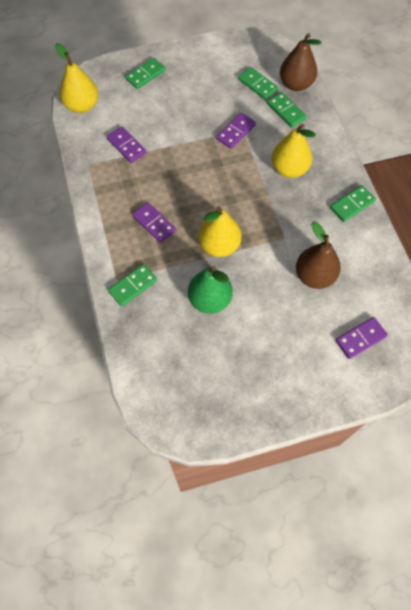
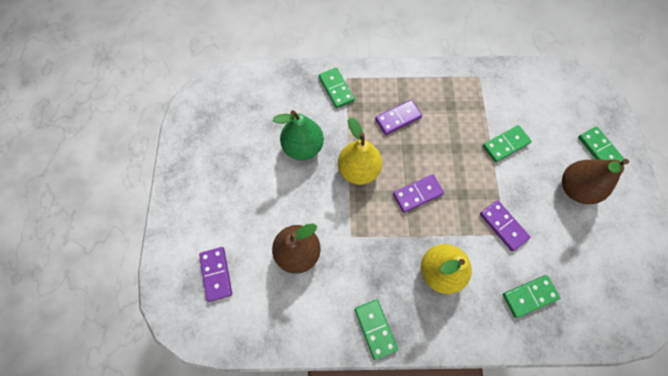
camera: 105 degrees right, 5 degrees up
(82, 106) = (557, 82): yellow pear -> none
(126, 146) = (497, 112): purple domino -> purple domino (417, 194)
(257, 85) = (577, 273): green domino -> green domino (505, 144)
(296, 84) = (575, 325): brown pear -> brown pear (575, 188)

